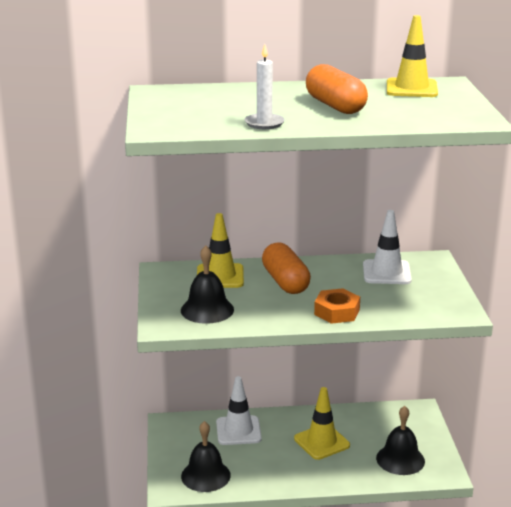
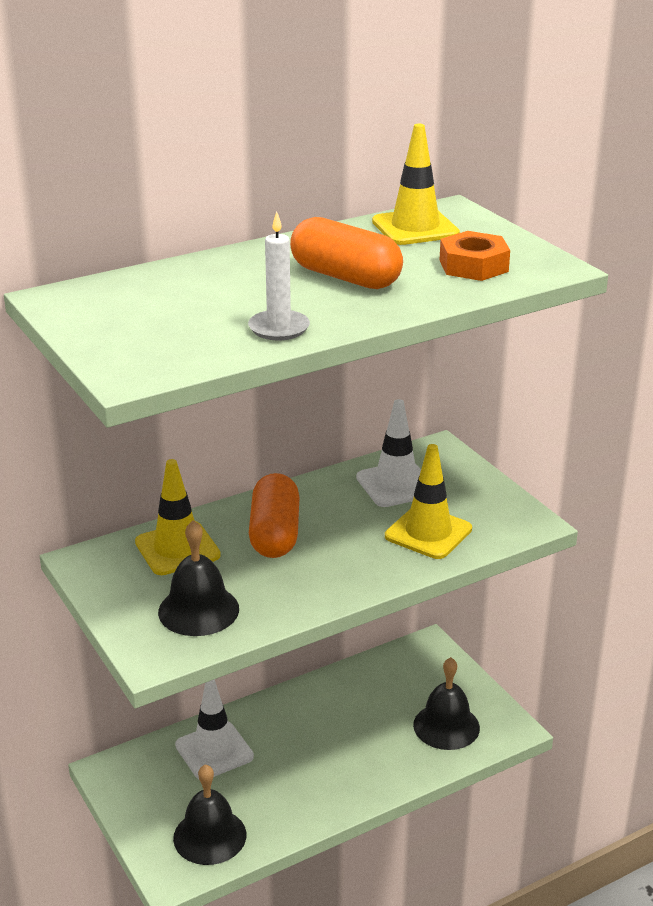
camera: 25 degrees left, 5 degrees up
(285, 282) = (275, 534): orange capsule -> orange capsule turned 45 degrees clockwise
(321, 442) = (334, 732): yellow traffic cone -> yellow traffic cone (428, 533)
(337, 312) = (376, 564): orange nut -> orange nut (473, 266)

